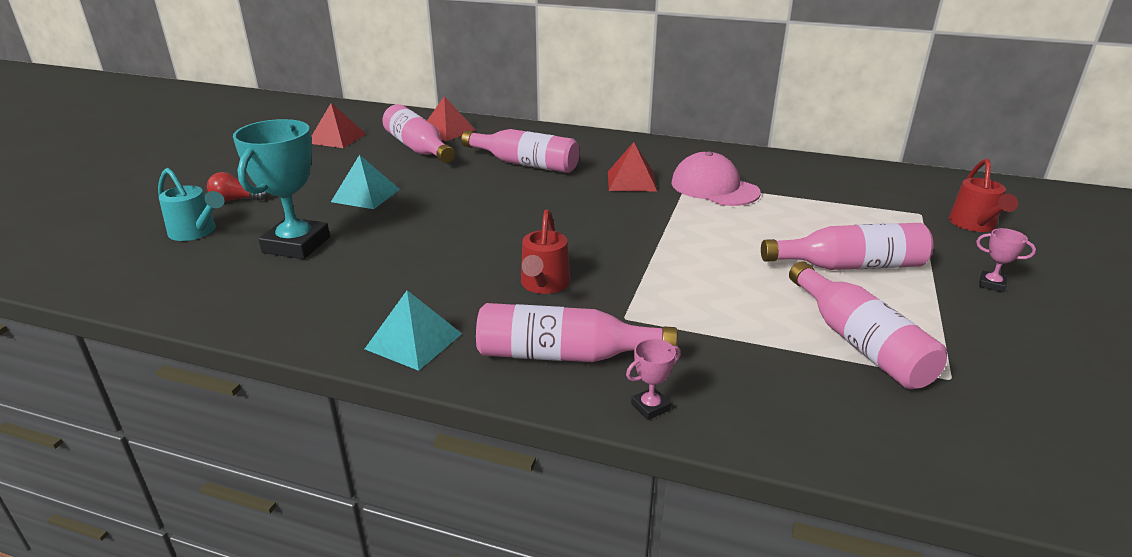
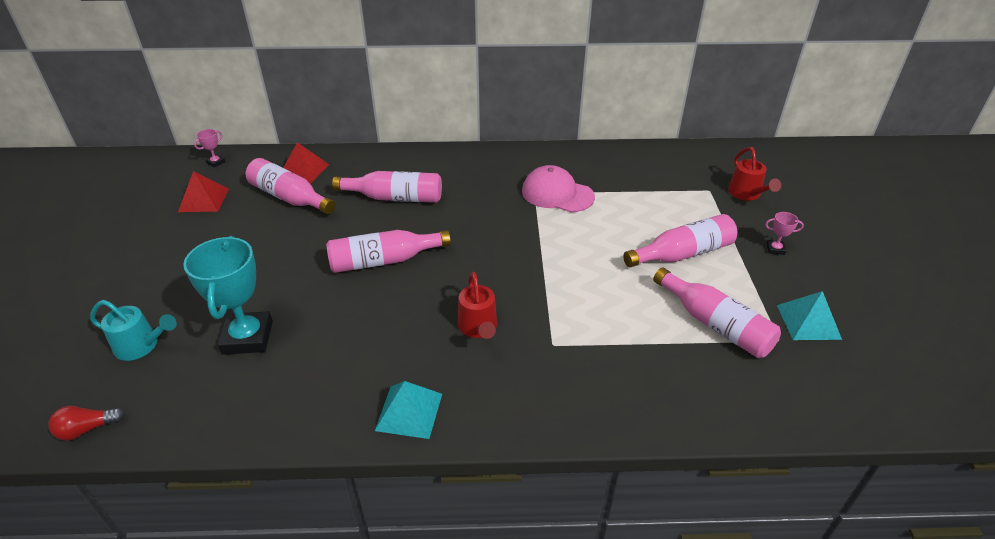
camera: 20 degrees left, 10 degrees up
(236, 200) = (154, 298): red light bulb -> red light bulb (87, 429)
(366, 195) = (275, 265): turquoise pyramid -> turquoise pyramid (808, 322)
(564, 355) = (527, 392): pink bottle -> pink bottle (383, 261)
(631, 181) = (491, 200): red pyramid -> none
(650, 407) = (608, 421): pink trophy -> pink trophy (216, 162)

